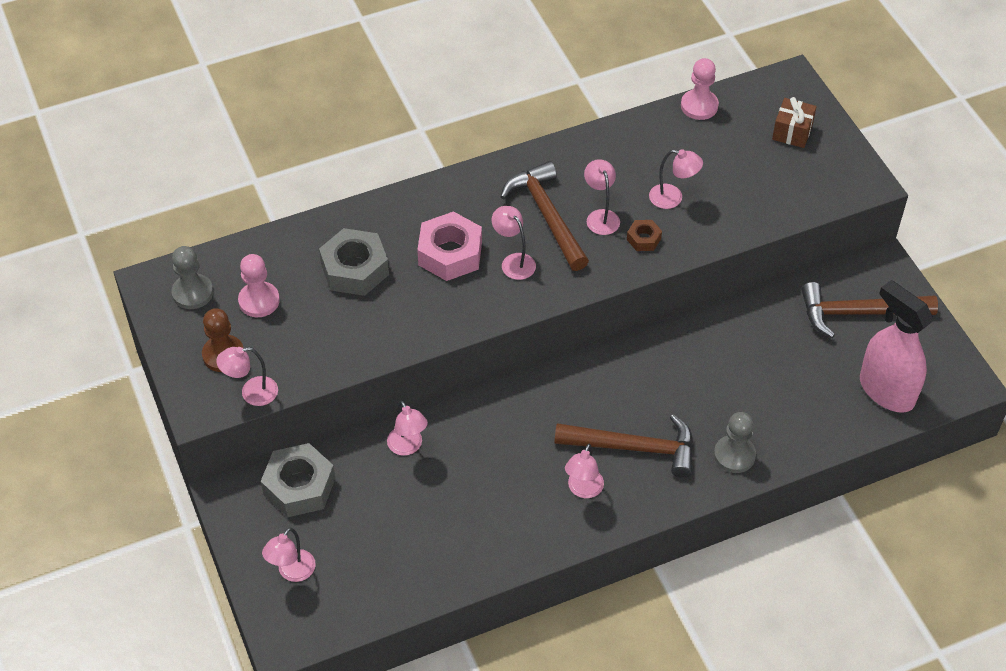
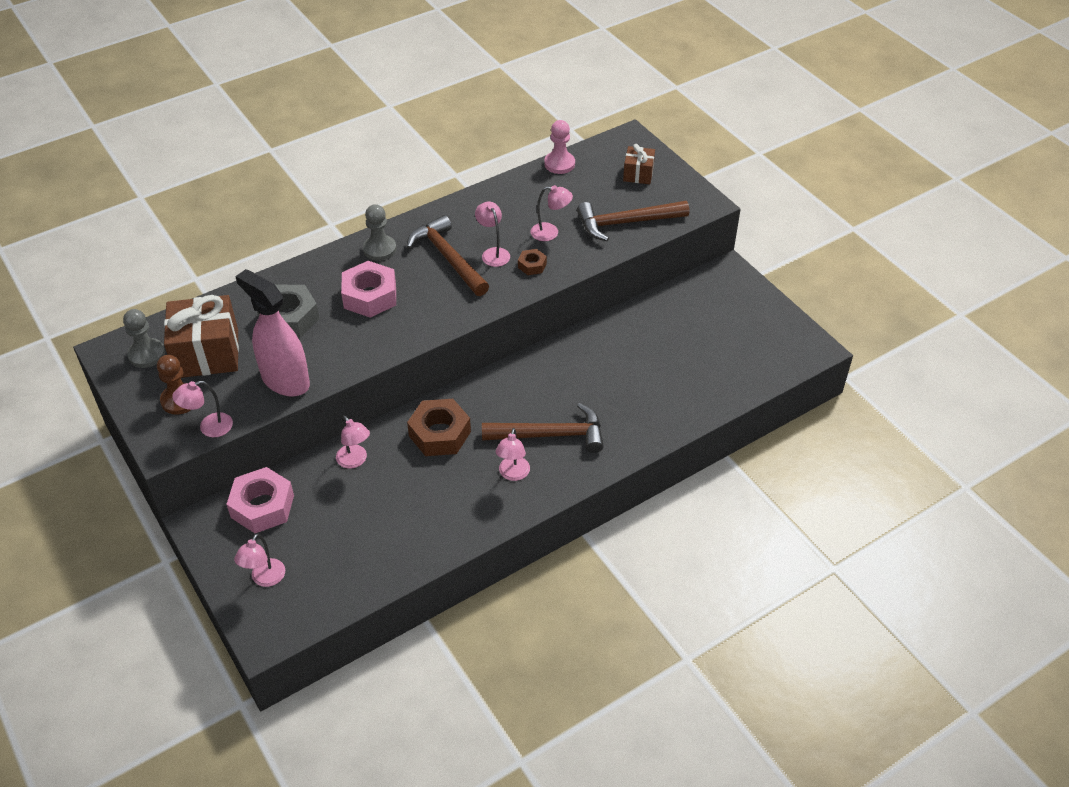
camera: 10 degrees left, 5 degrees down
(259, 301) = (207, 353): pink pawn -> brown gift
(299, 486) = (262, 506): grey nut -> pink nut
(507, 428) = (439, 434): none -> brown nut
(514, 261) = (425, 295): pink lamp -> none
(734, 455) = (636, 429): grey pawn -> grey pawn (379, 249)
(858, 313) = (716, 308): brown hammer -> brown hammer (626, 223)
(886, 391) = (751, 363): pink spray bottle -> pink spray bottle (285, 380)

